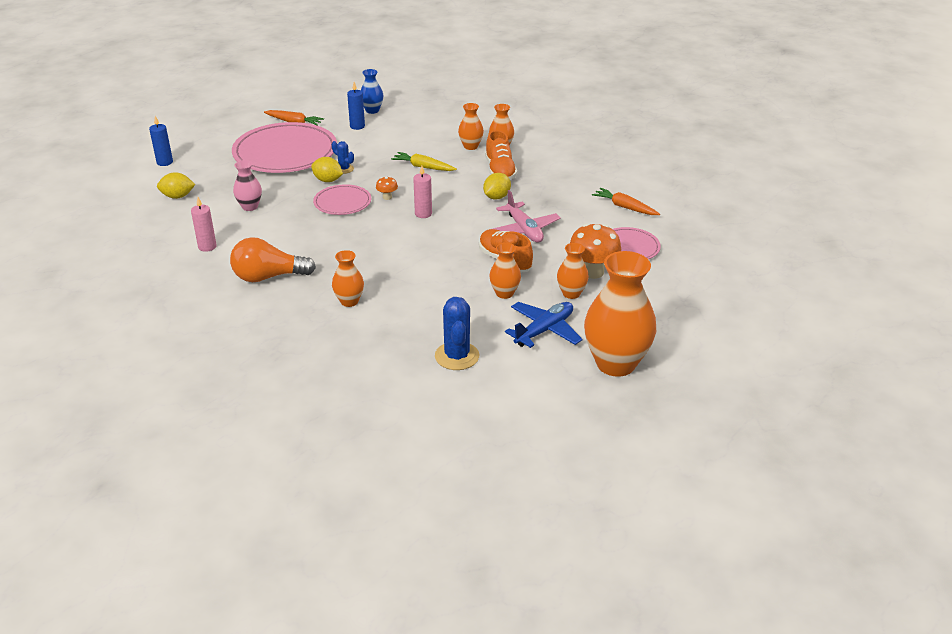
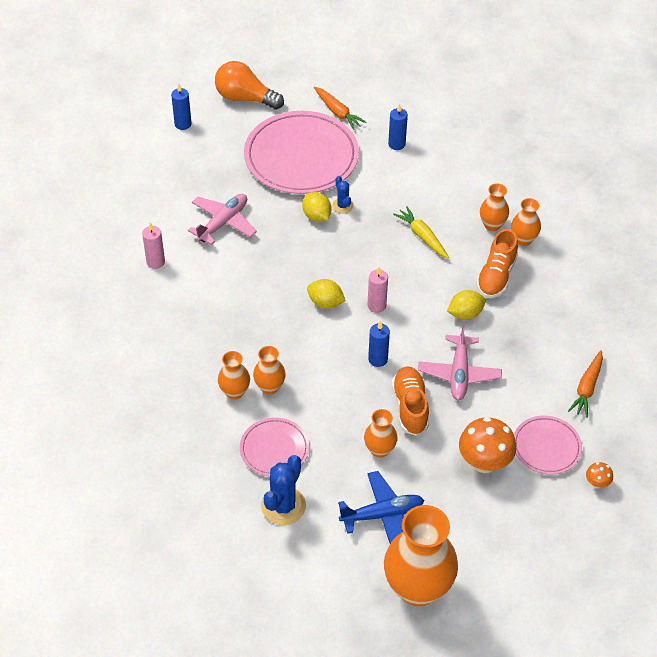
camera: 30 degrees right, 15 degrees up
(177, 196) = (168, 180): yellow lemon -> yellow lemon (325, 302)
(250, 207) = (223, 223): pink vase -> pink plane
(268, 277) = (184, 326): orange light bulb -> orange light bulb (245, 98)
(342, 202) = (310, 255): pink plate -> pink plate (274, 449)
(372, 110) = (428, 124): blue vase -> none
(387, 197) = (357, 266): orange mushroom -> orange mushroom (597, 483)
(453, 243) = (378, 359): none -> blue candle
(571, 293) = (442, 481): orange vase -> orange vase (269, 387)
(624, 207) = (587, 388): orange carrot -> orange carrot turned 135 degrees counterclockwise

